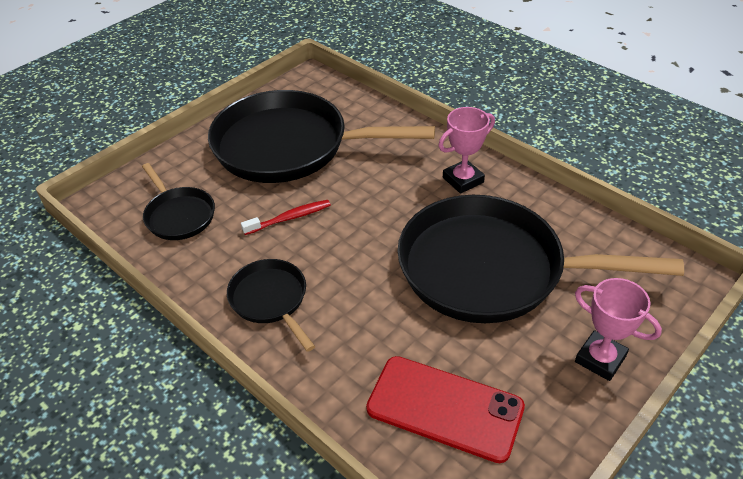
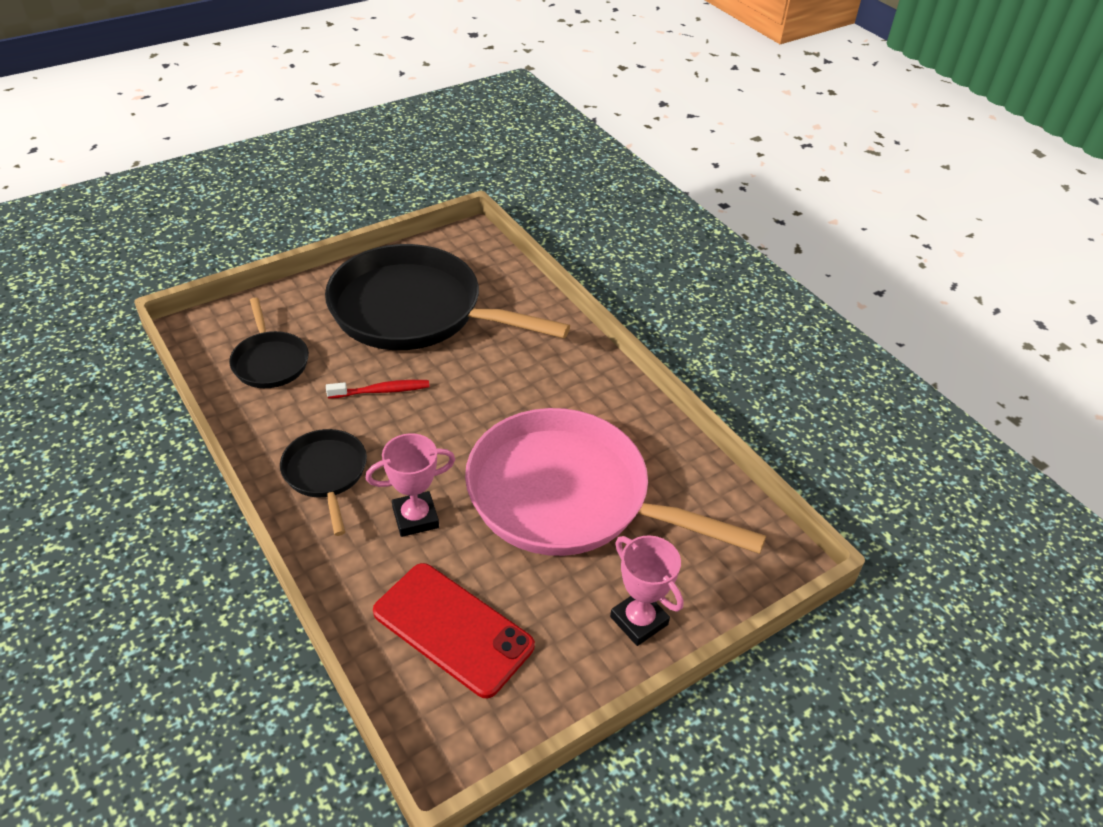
camera: 10 degrees right, 0 degrees up
(463, 180) = (584, 391): pink trophy -> pink trophy (415, 518)
(490, 269) = (568, 496): black pan -> pink pan

